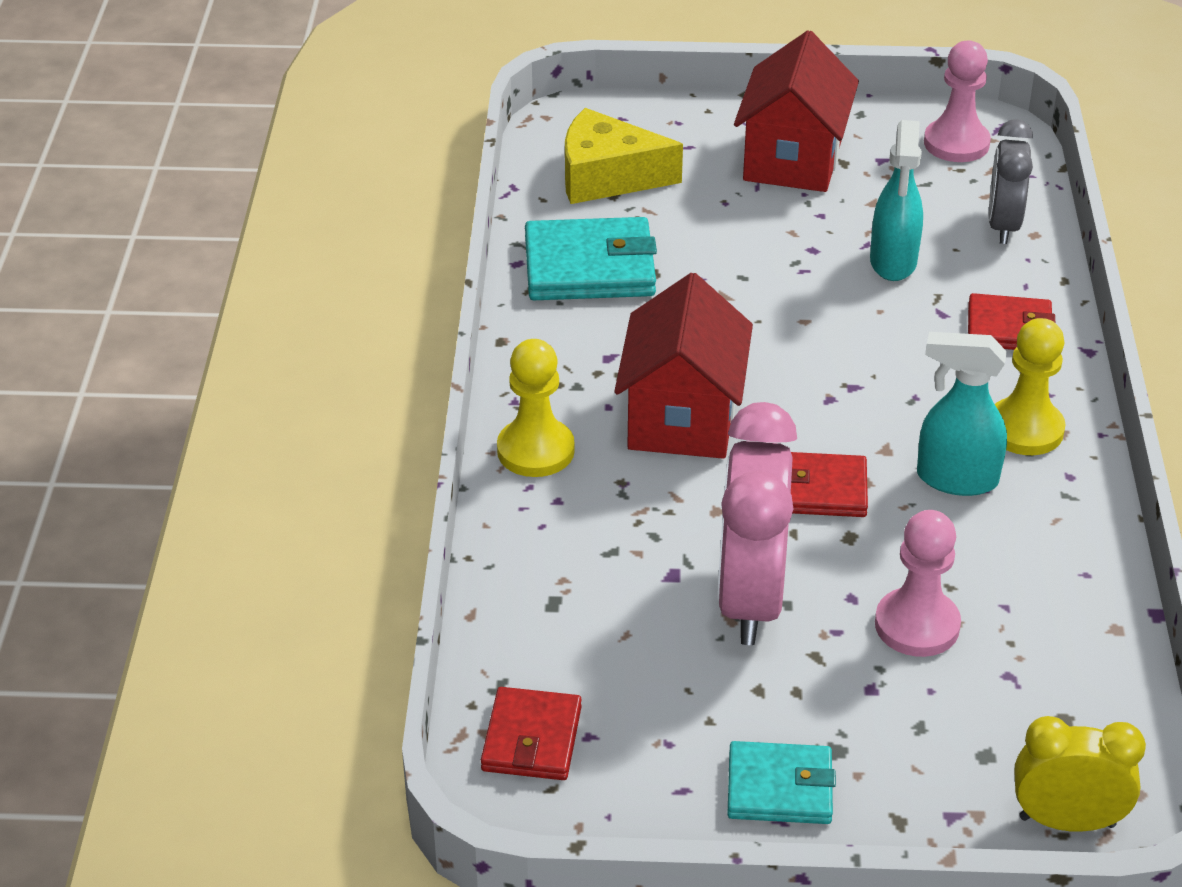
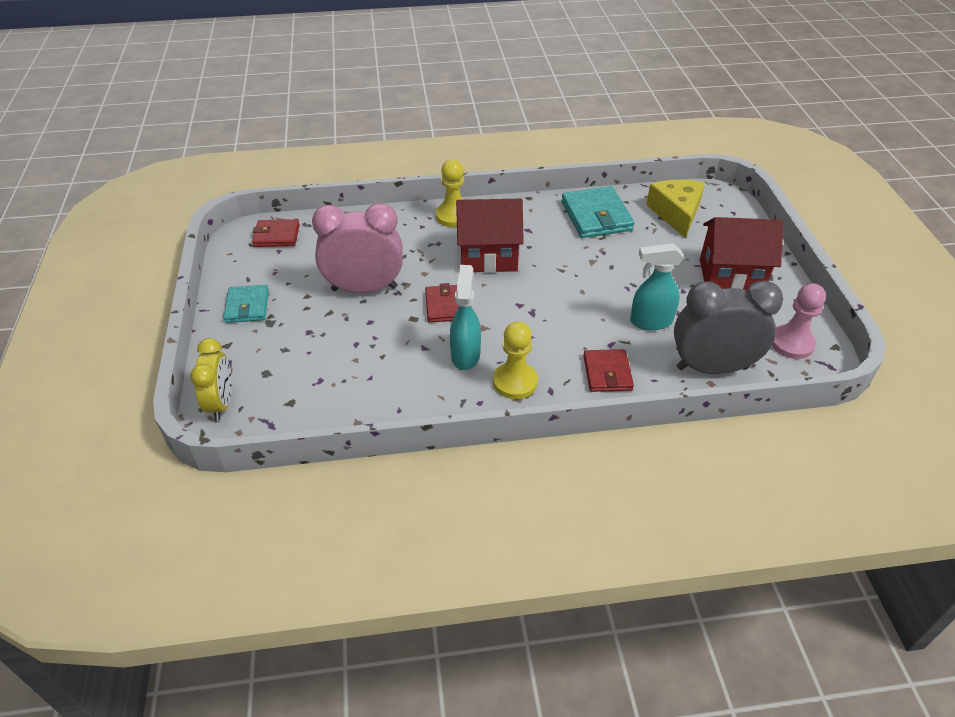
camera: 80 degrees right, 5 degrees up
(917, 625) = (352, 345): pink pawn -> none
(1003, 226) = (712, 367): grey clock -> grey clock, size x1.60

